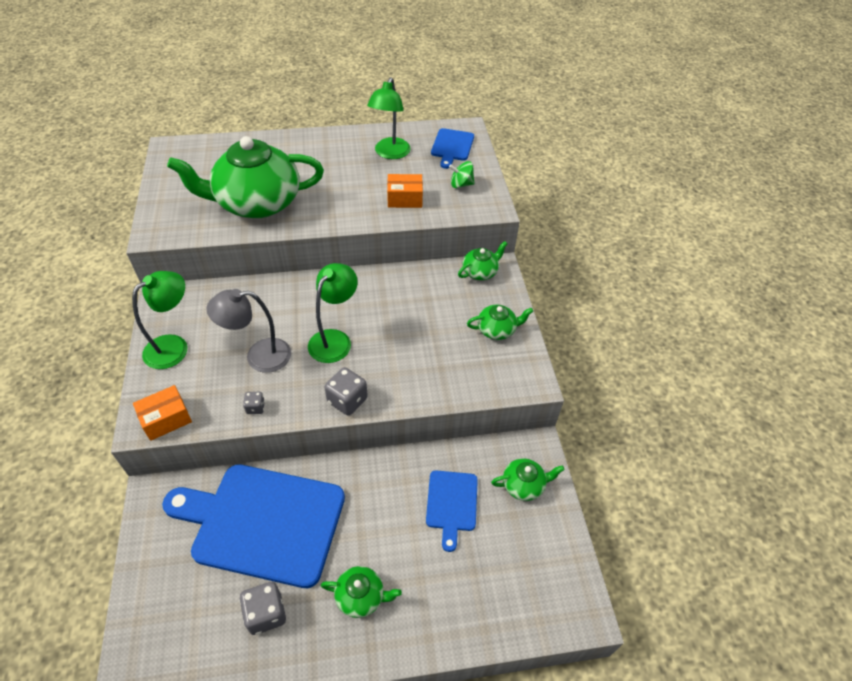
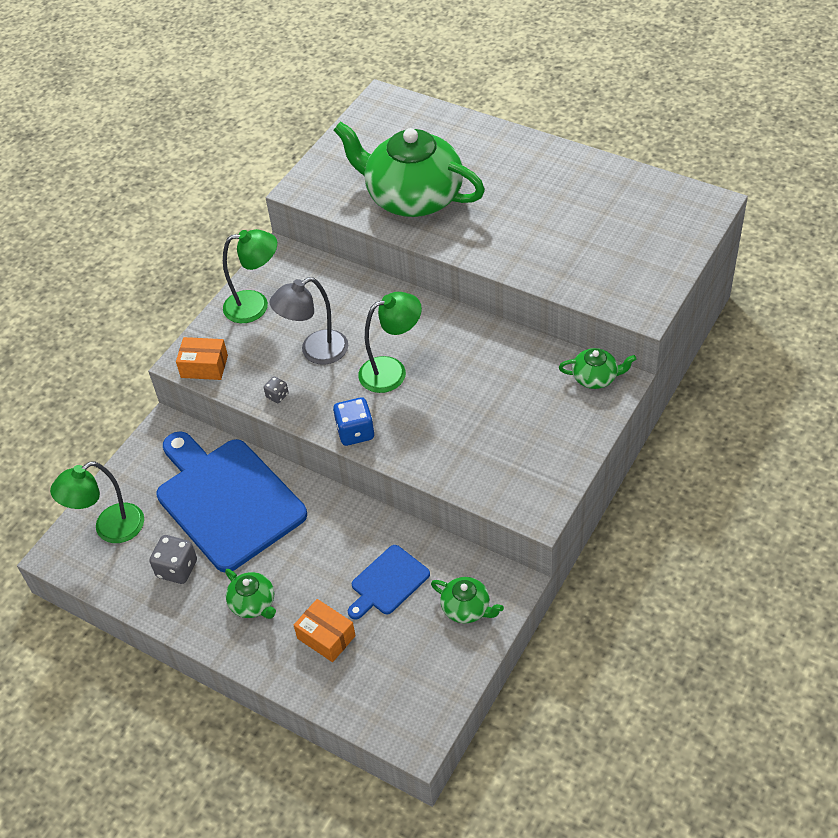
camera: 45 degrees right, 0 degrees up
(259, 356) = (315, 352): grey lamp -> grey lamp turned 60 degrees counterclockwise
(347, 400) = (355, 432): grey dice -> blue dice
(390, 153) = (594, 198): green lamp -> green lamp (110, 529)
(405, 199) = (560, 258): orange box -> orange box (326, 637)
(452, 146) = (671, 219): blue cutting board -> none
(461, 184) = (636, 269): green spinning top -> none
(497, 330) = (553, 445): green teapot -> none

